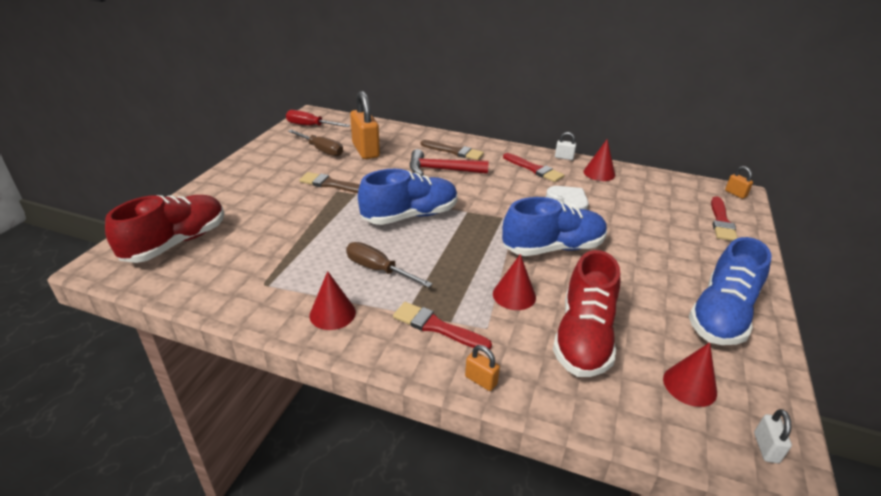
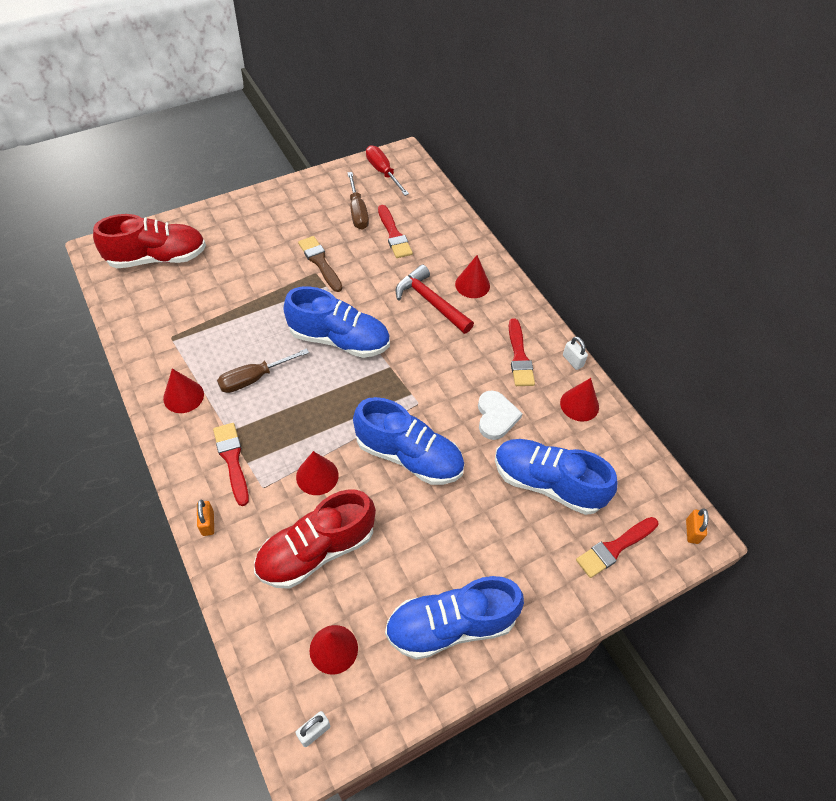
camera: 40 degrees right, 20 degrees up
(365, 150) = (394, 235): orange padlock -> red brush
(378, 269) = (254, 378): brown screwdriver -> brown screwdriver turned 105 degrees counterclockwise
(454, 151) = (472, 285): brown brush -> red cone
(644, 214) = (547, 483): none -> blue shoe

